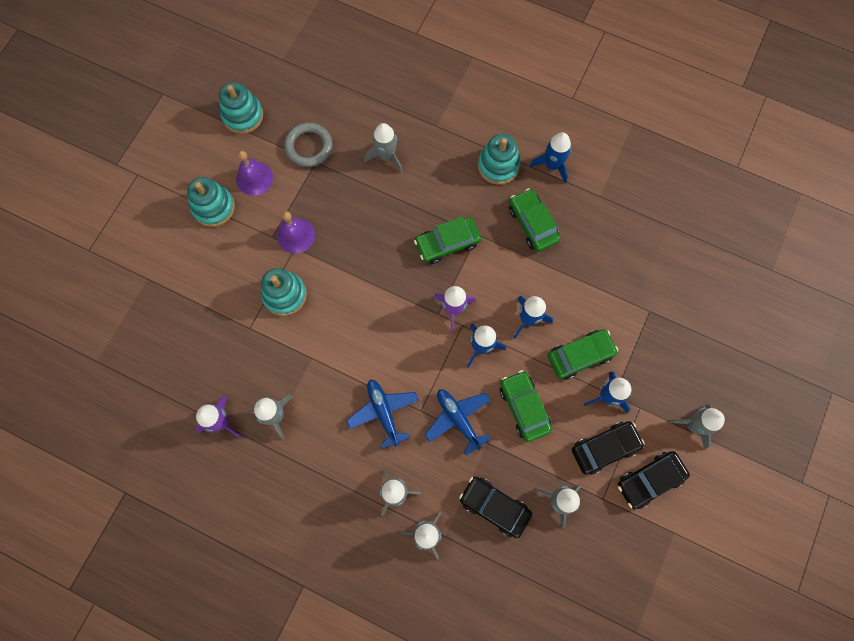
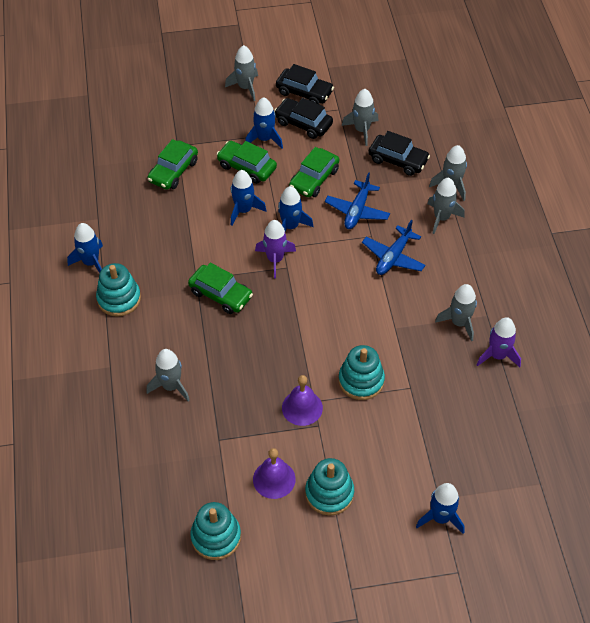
camera: 125 degrees left, 20 degrees down
(133, 269) = (440, 517): none -> blue rocket
(309, 147) = (207, 455): grey ring -> none
(494, 507) = (398, 160): black car -> black car turned 60 degrees counterclockwise
(532, 224) = (158, 248): green car -> green car (173, 171)

